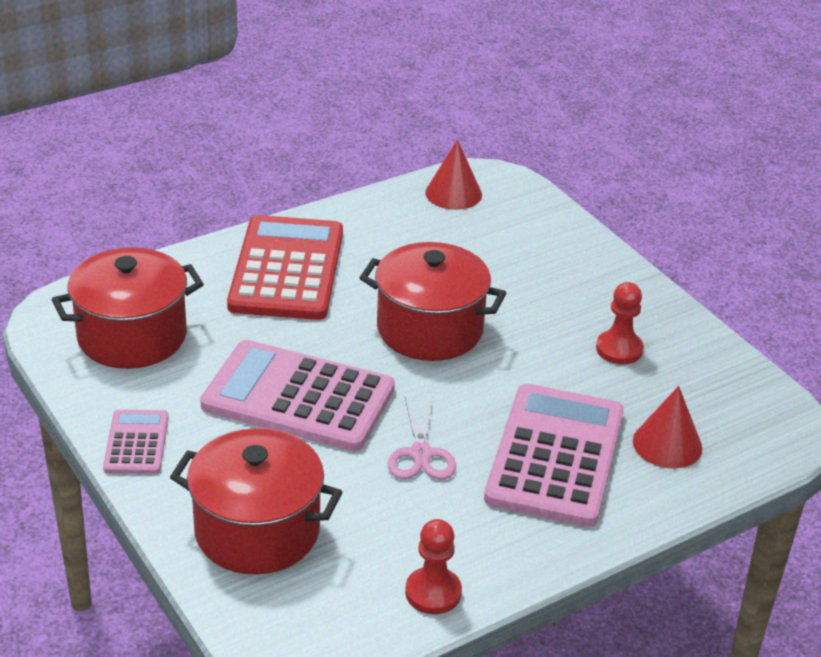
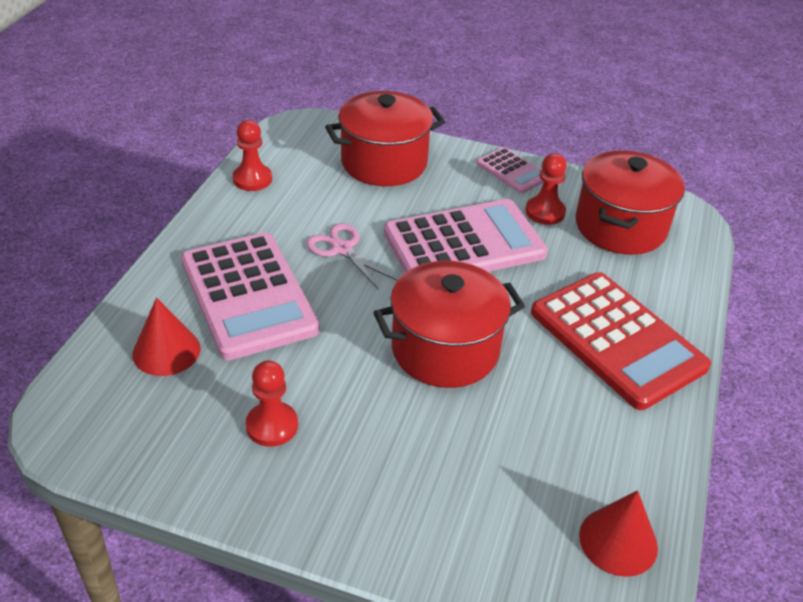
camera: 140 degrees right, 5 degrees up
(176, 385) = (545, 212): none -> red pawn

